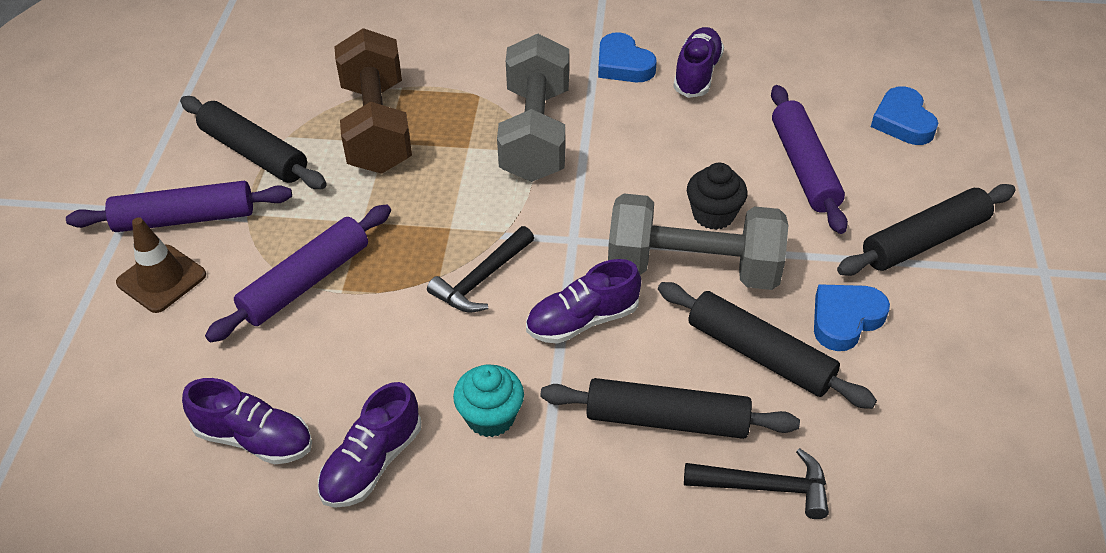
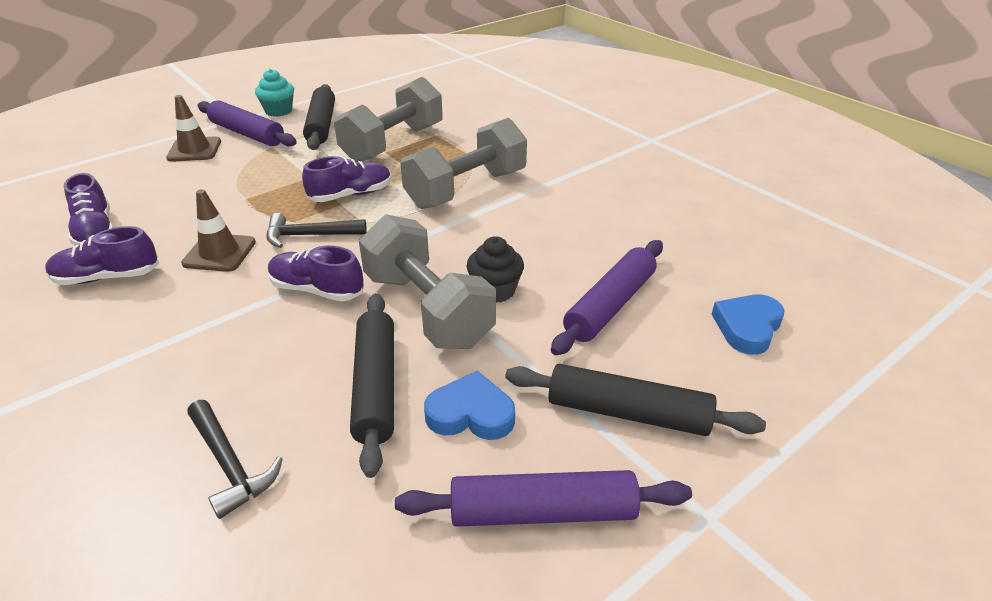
camera: 45 degrees right, 10 degrees down
(305, 282) = (238, 185): purple rolling pin -> purple rolling pin (543, 511)
(377, 127) = (393, 144): brown dumbbell -> grey dumbbell
(432, 358) = (219, 253): none -> brown traffic cone
(490, 417) = (187, 299): turquoise cupcake -> turquoise cupcake (279, 111)
(623, 64) = (582, 185): blue heart -> none
(666, 420) = (257, 375): black rolling pin -> none
(697, 74) = (625, 214): purple shoe -> purple shoe (351, 195)

